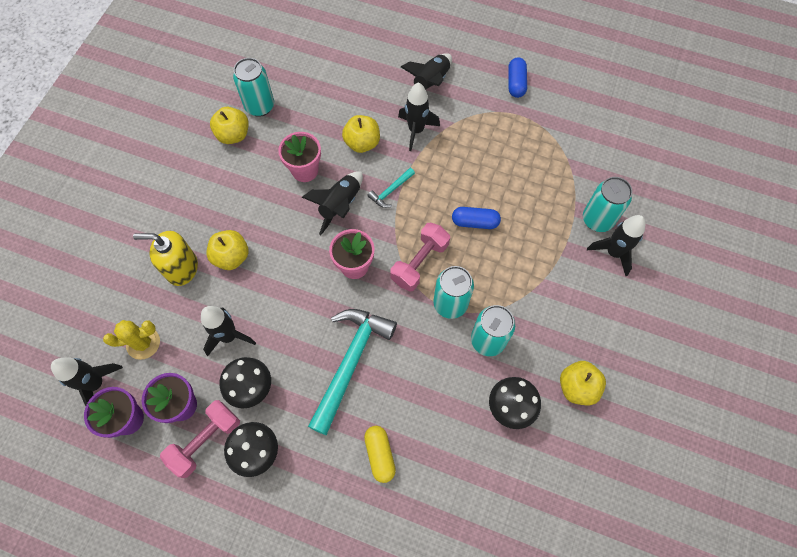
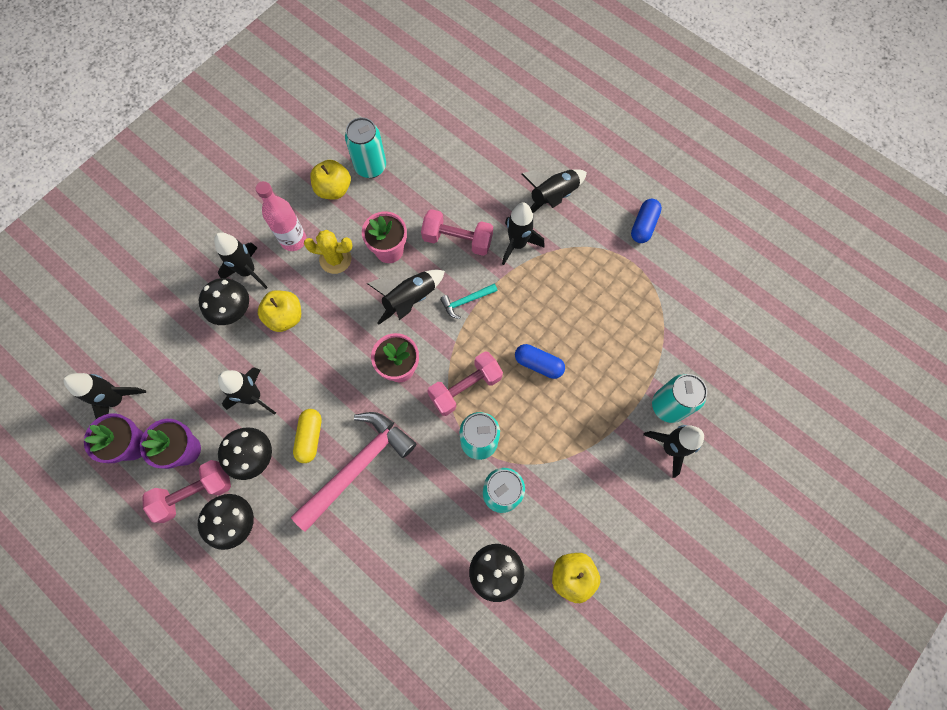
camera: 20 degrees right, 5 degrees up
(143, 343) = (172, 375): yellow cactus -> yellow cactus (335, 259)
(181, 229) = (248, 271): none -> black rocket
(181, 268) = (234, 312): yellow soap dispenser -> black mushroom
(213, 189) = (293, 240): none -> pink bottle
(350, 362) = (358, 466): turquoise hammer -> pink hammer
(362, 143) = (457, 240): yellow apple -> pink dumbbell
(380, 455) = (350, 569): yellow capsule -> yellow capsule (310, 437)

